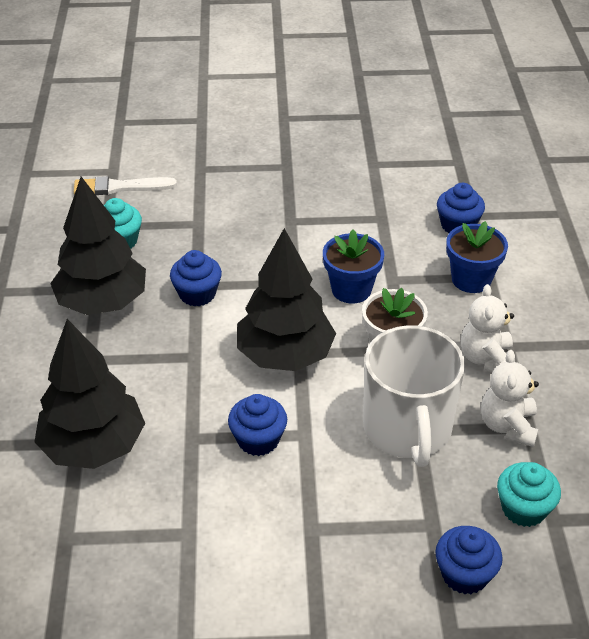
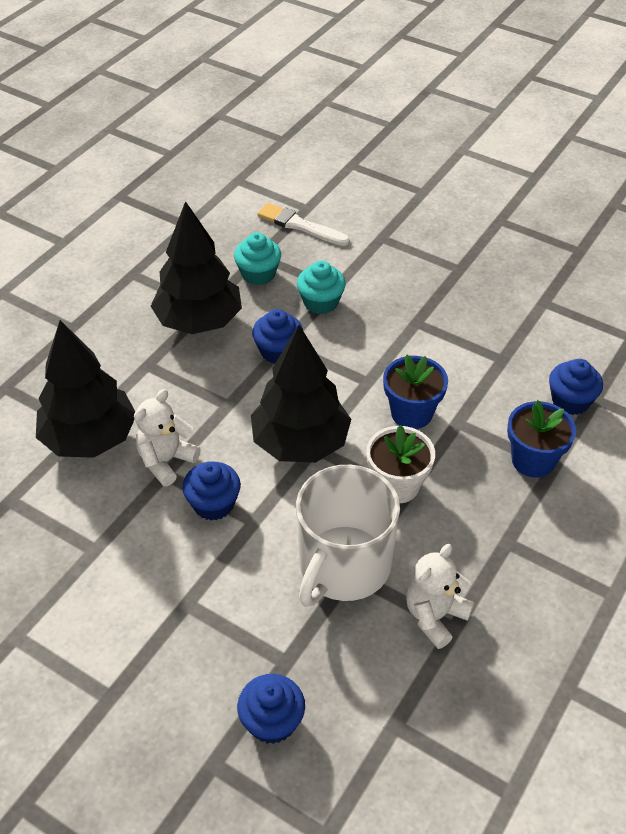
camera: 35 degrees right, 5 degrees up
(486, 359) = (475, 543): white teddy bear -> white teddy bear (166, 461)
(523, 509) = (377, 698): turquoise cupcake -> turquoise cupcake (321, 302)

